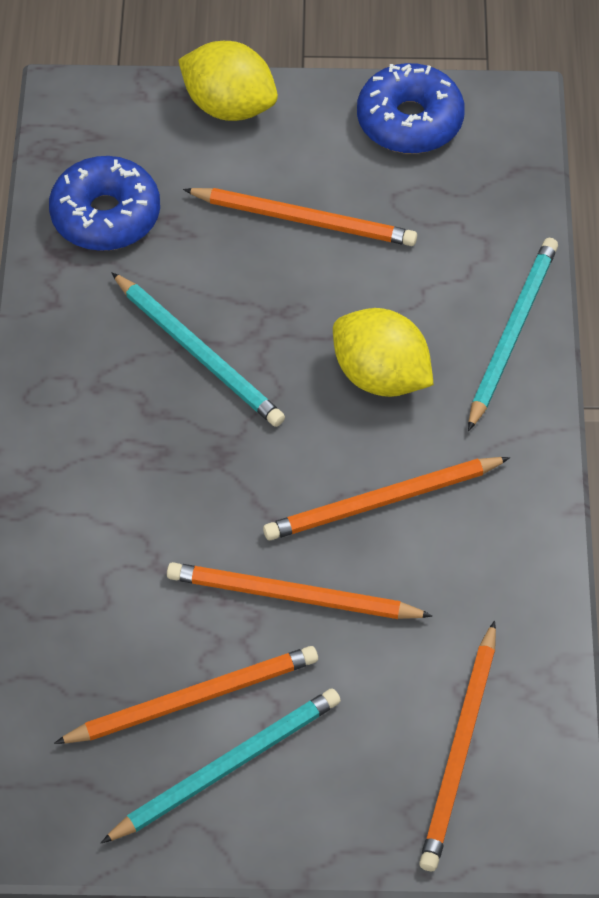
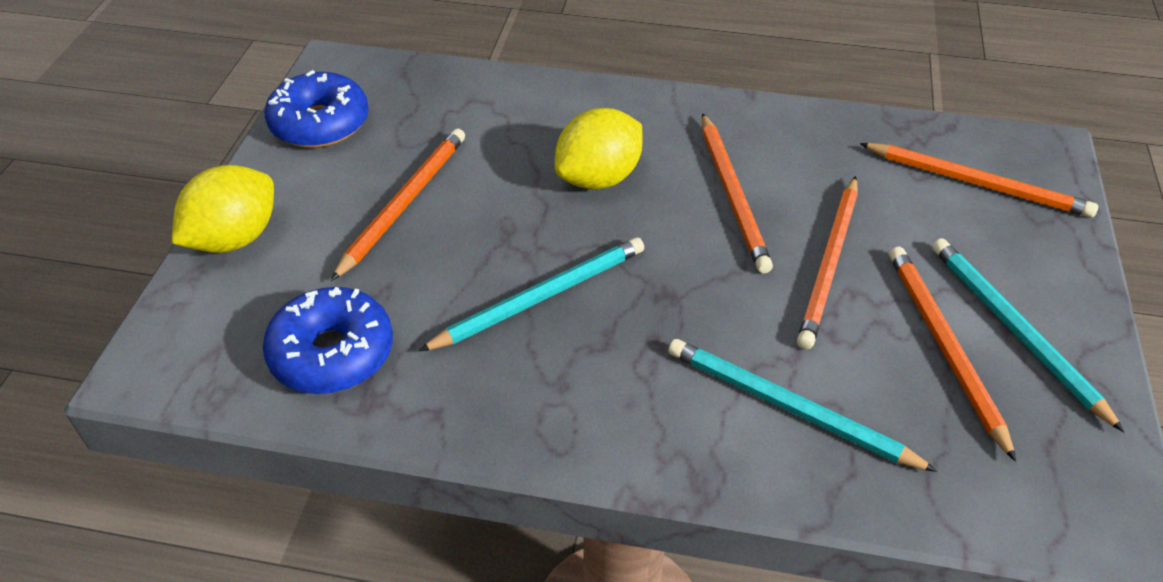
camera: 80 degrees left, 10 degrees down
(512, 333) = (573, 99): turquoise pencil -> turquoise pencil (788, 407)

